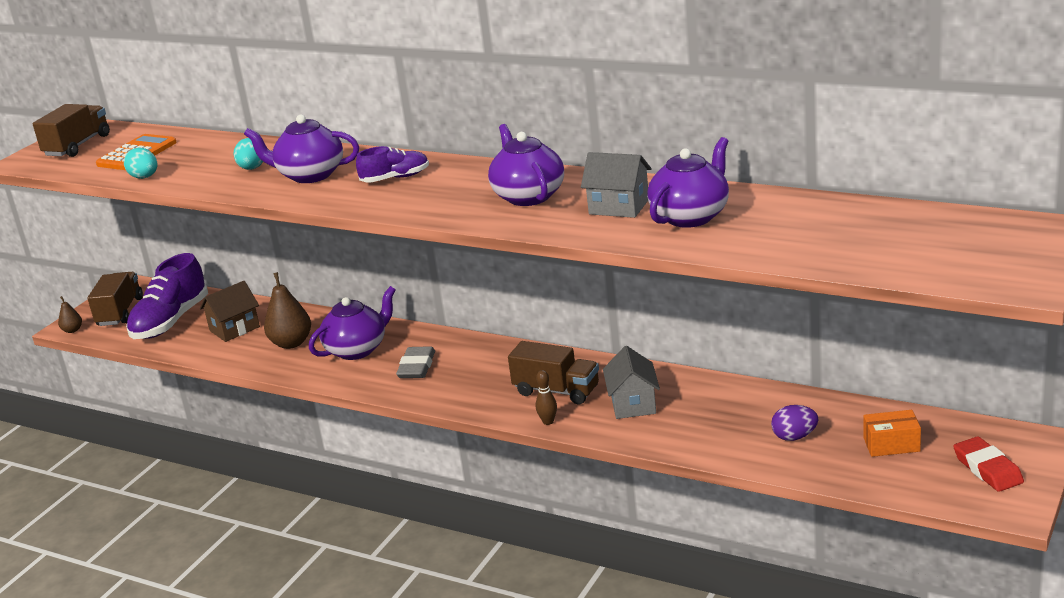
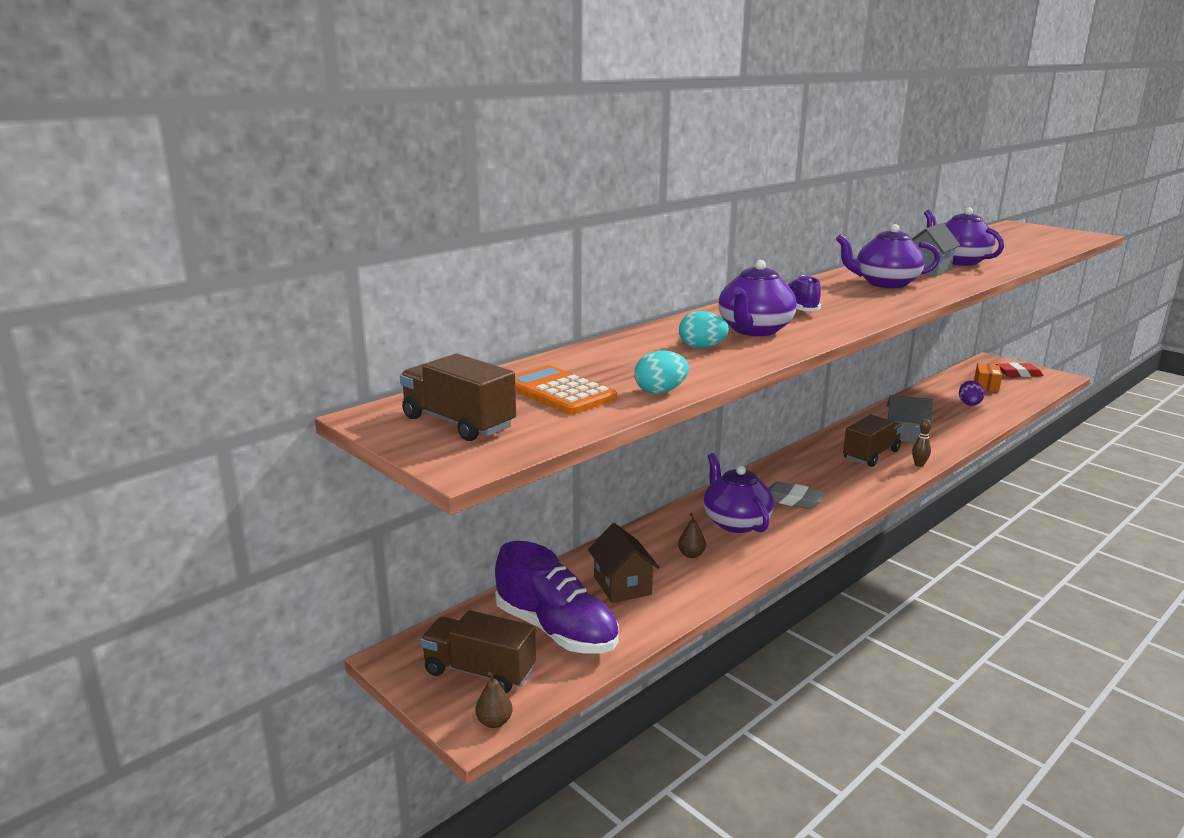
camera: 75 degrees left, 5 degrees down
(291, 343) = (691, 554): brown pear -> brown pear, size x0.52

